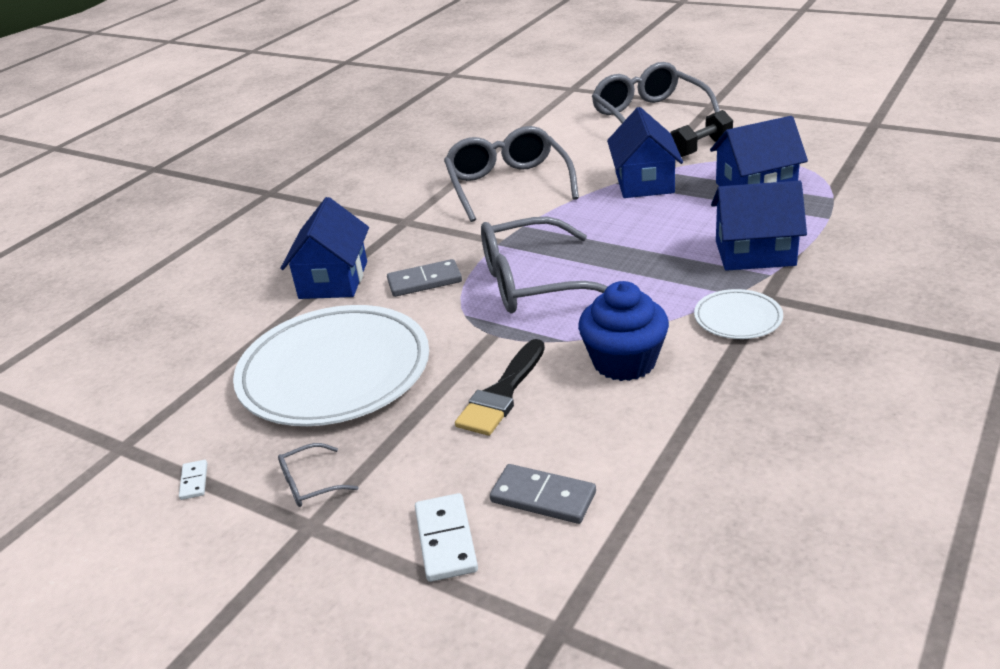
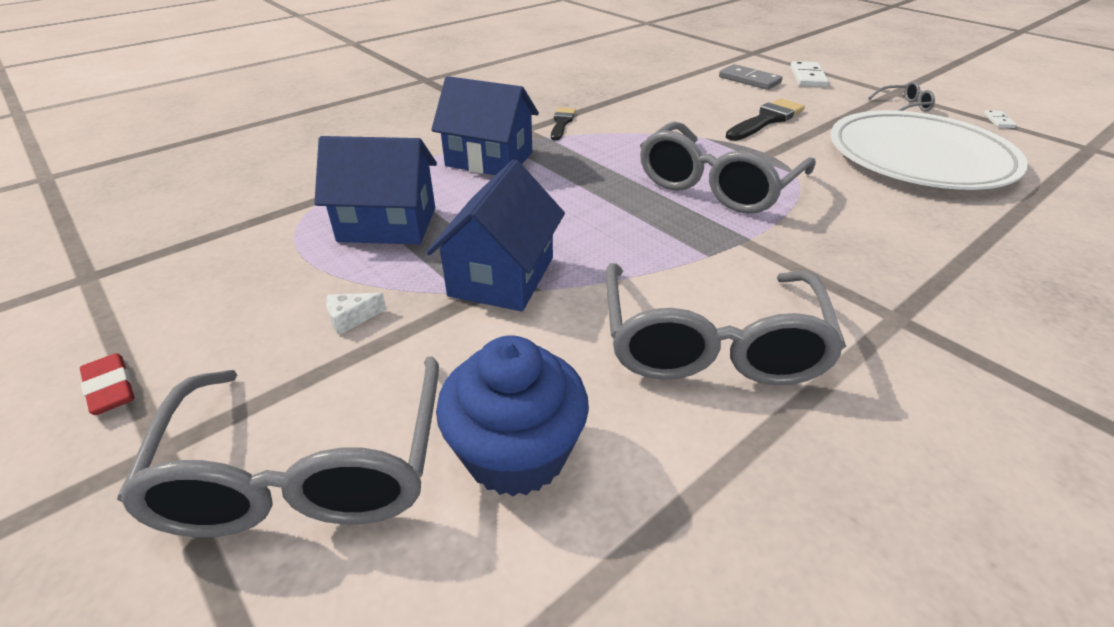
camera: 165 degrees left, 5 degrees up
(333, 280) = (974, 246): blue house -> none
(424, 281) = (845, 215): grey domino -> none
(534, 282) = (717, 185): grey glasses -> grey glasses turned 120 degrees clockwise
(624, 362) = (667, 118): blue cupcake -> blue cupcake (516, 453)
(701, 148) = (351, 318): black dumbbell -> white cheese
(737, 318) = (562, 123): white plate -> black brush
(765, 108) = (110, 388): none -> red eraser

